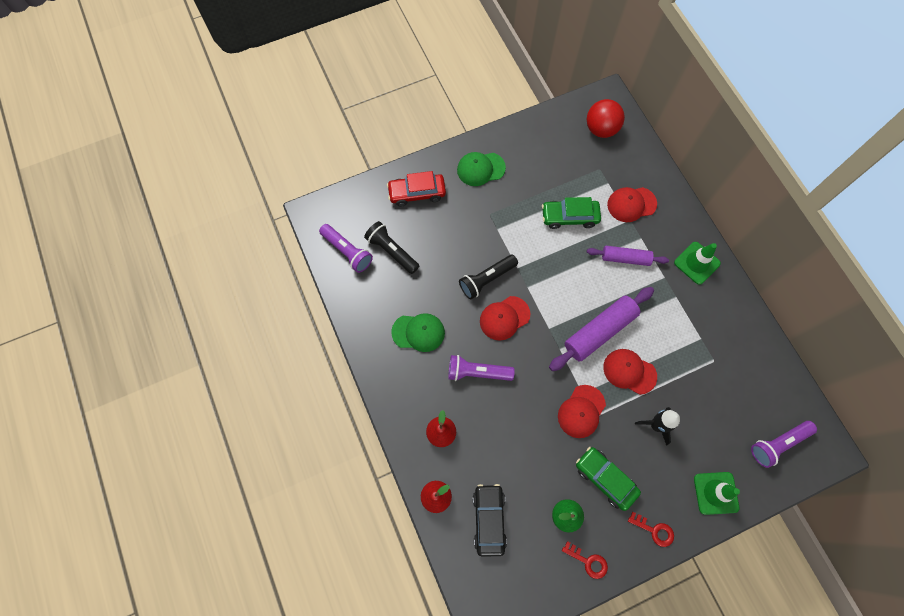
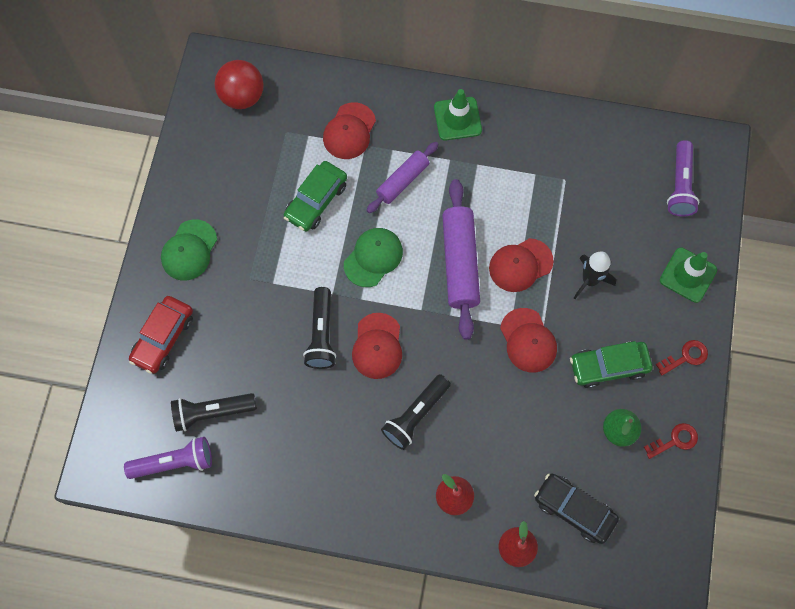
camera: 55 degrees left, 0 degrees up
(418, 332) = (327, 447): green cap -> green cap (373, 257)
(477, 372) = (415, 415): purple flashlight -> black flashlight

